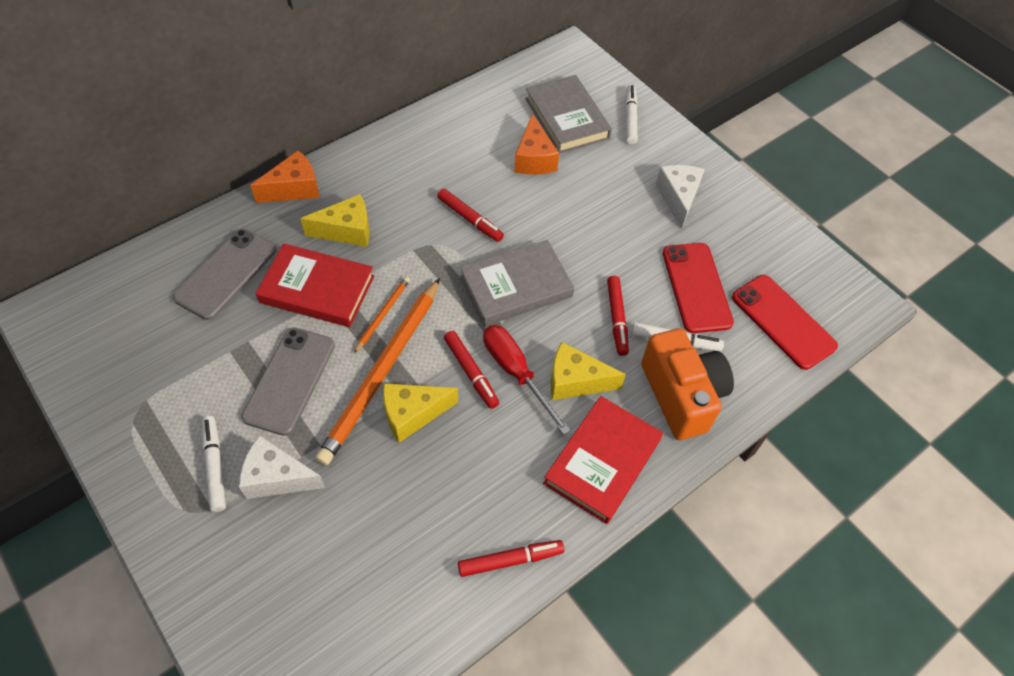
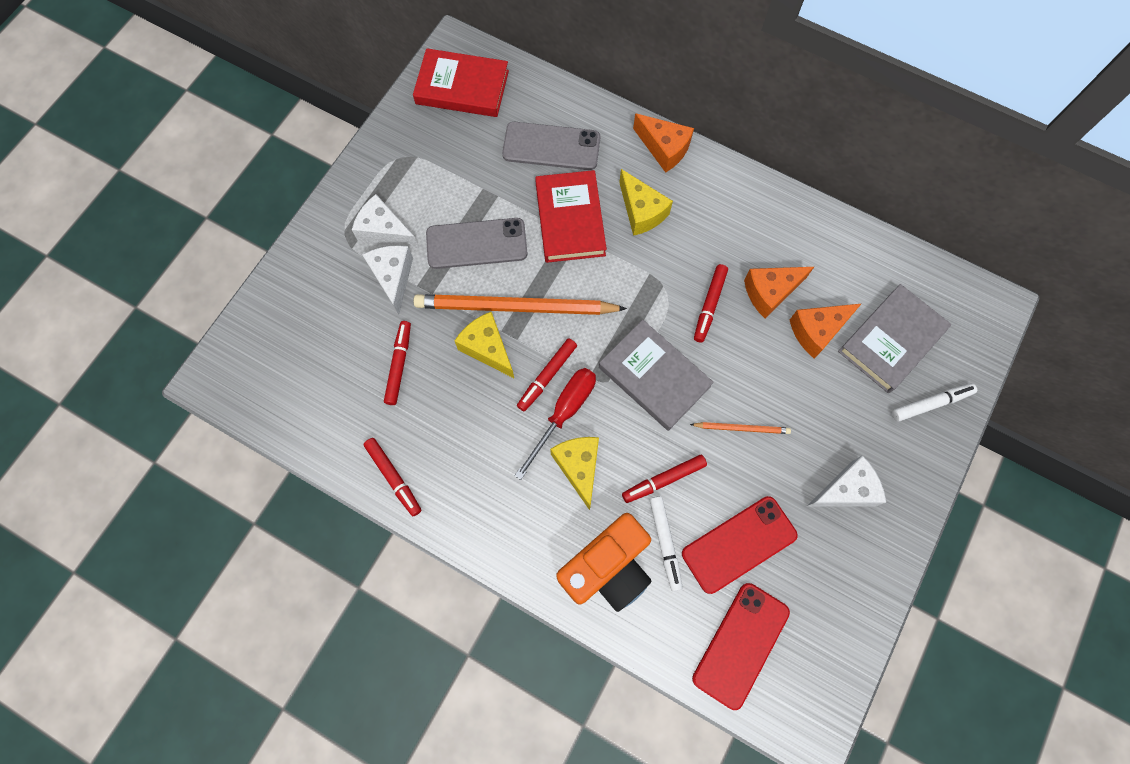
camera: 70 degrees right, 15 degrees up
(215, 466) = (385, 231): white marker -> white cheese
(383, 314) = (570, 281): orange pencil -> orange pencil (742, 428)
(384, 508) = (399, 365): none -> red marker
(482, 173) = (770, 292): none -> orange cheese
(602, 461) = (509, 519): red book -> red book (462, 87)

